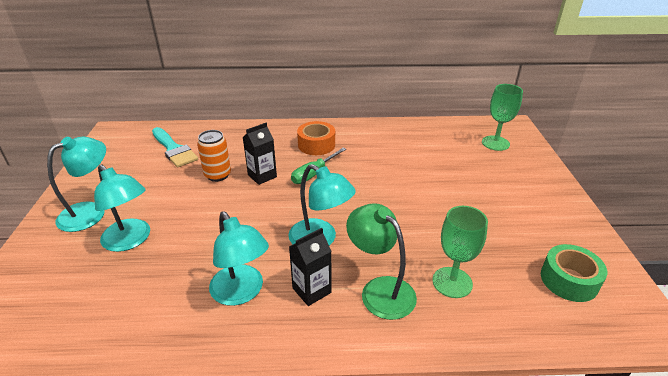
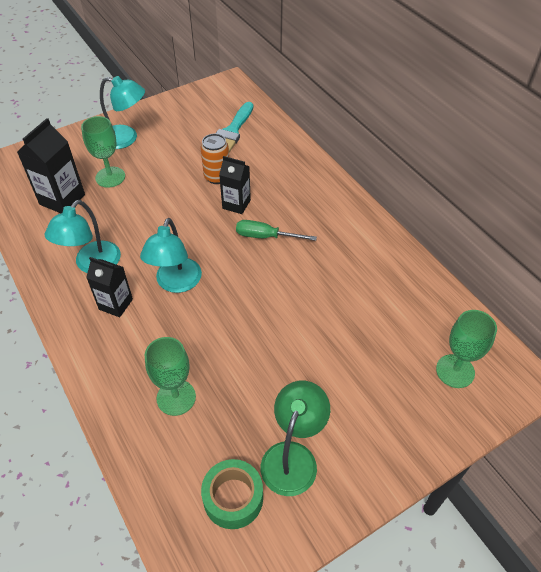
camera: 60 degrees right, 15 degrees up
(116, 289) = (62, 199): none -> black carton
(131, 240) = (110, 177): turquoise lamp -> green goblet
(316, 145) = (316, 216): orange tape -> none
(380, 290) = (139, 348): green lamp -> green lamp (293, 456)

